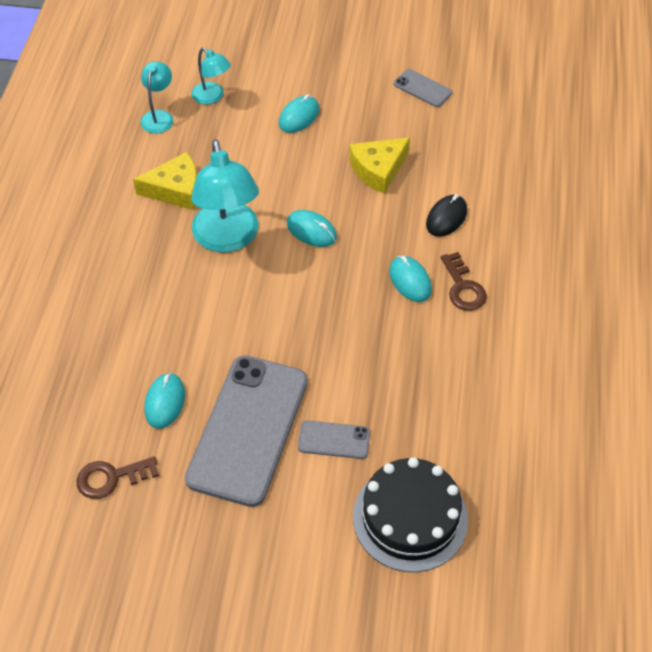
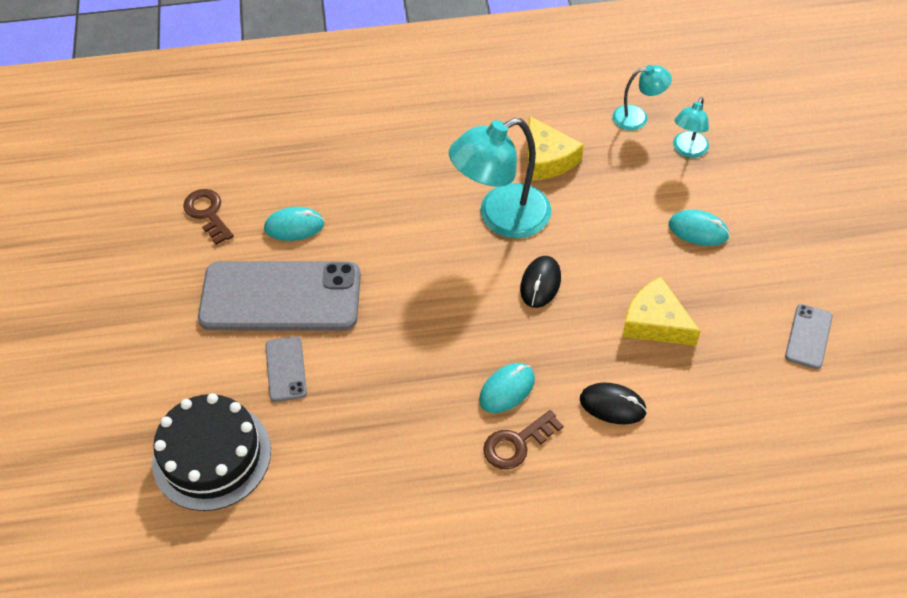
camera: 75 degrees right, 0 degrees up
(311, 231) = (540, 283): turquoise mouse -> black mouse

